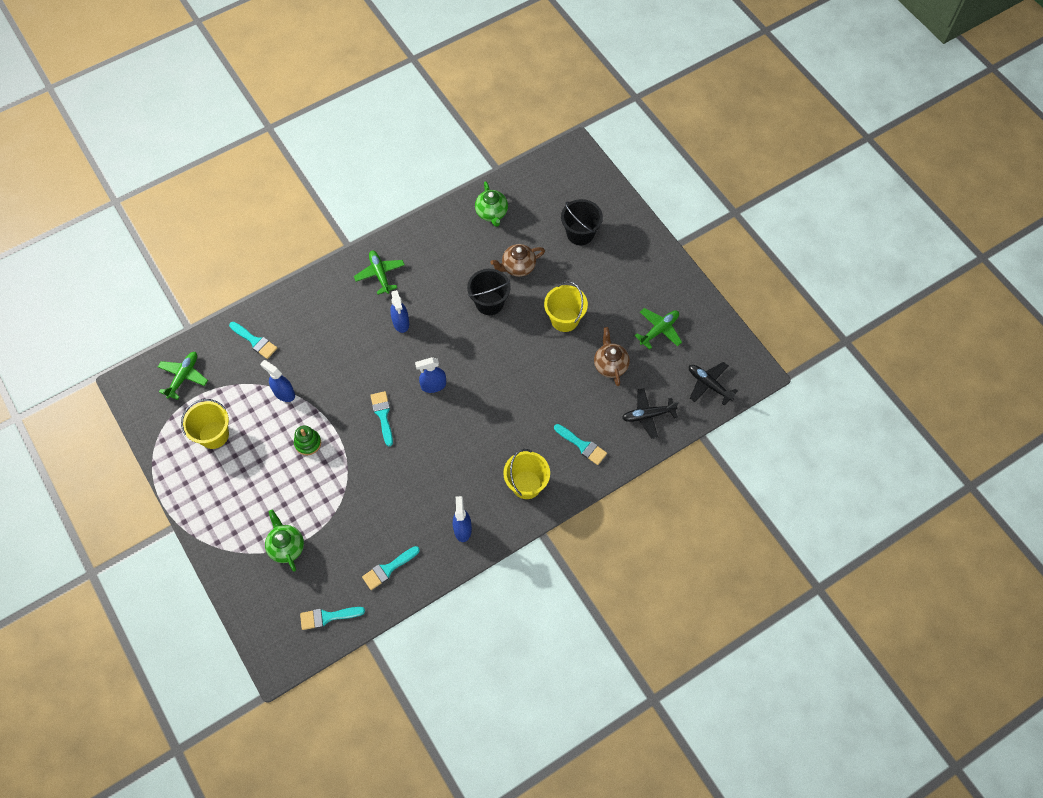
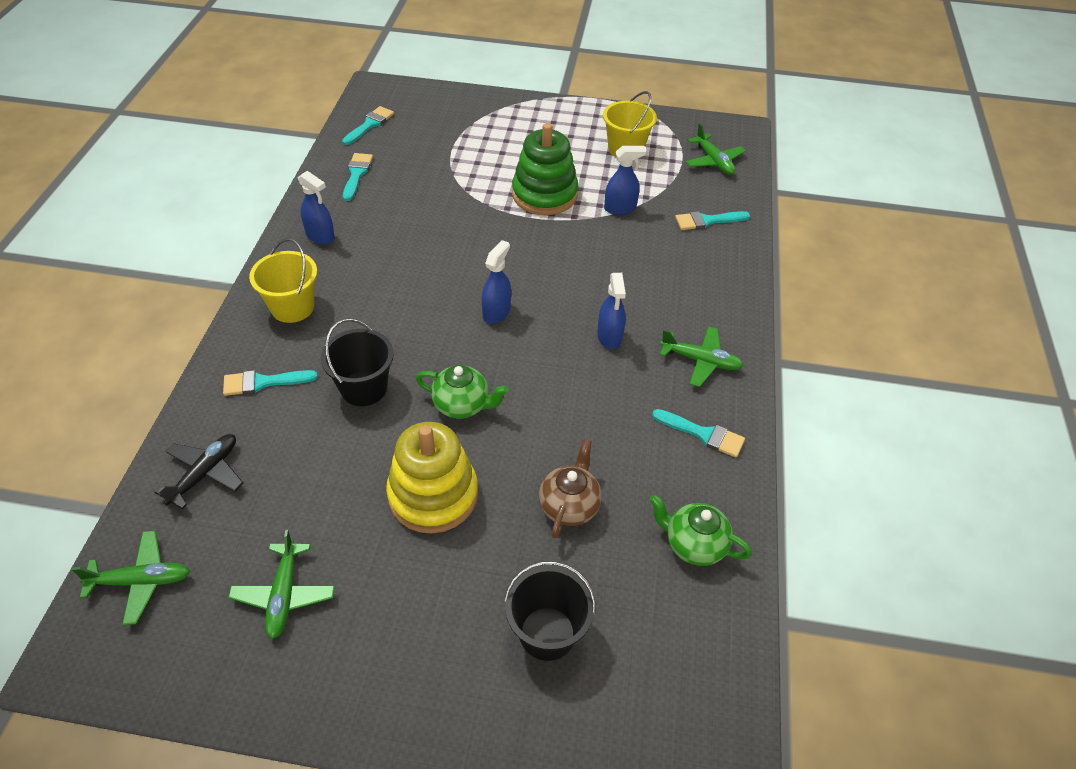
camera: 130 degrees right, 15 degrees down
(286, 547) = (461, 135): green teapot -> green teapot (462, 405)
(308, 443) = (544, 195): green stacking toy -> green stacking toy, size x1.99
(383, 415) = (510, 256): turquoise brush -> turquoise brush (703, 434)
(401, 322) = (609, 337): blue spray bottle -> blue spray bottle turned 120 degrees counterclockwise
(489, 303) = (547, 434): black bucket -> black bucket (364, 388)
(564, 319) = (433, 495): yellow bucket -> yellow stacking toy
(610, 365) = (313, 491): brown teapot -> none
(709, 385) = (141, 581): black plane -> green plane

